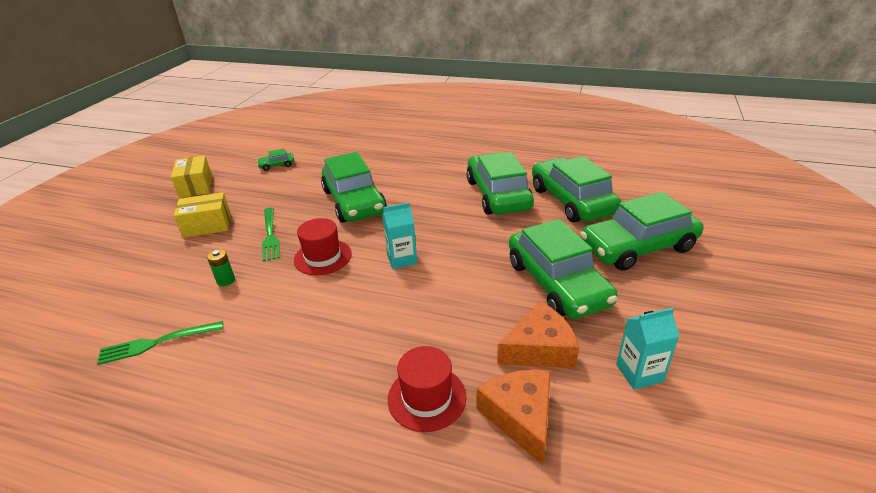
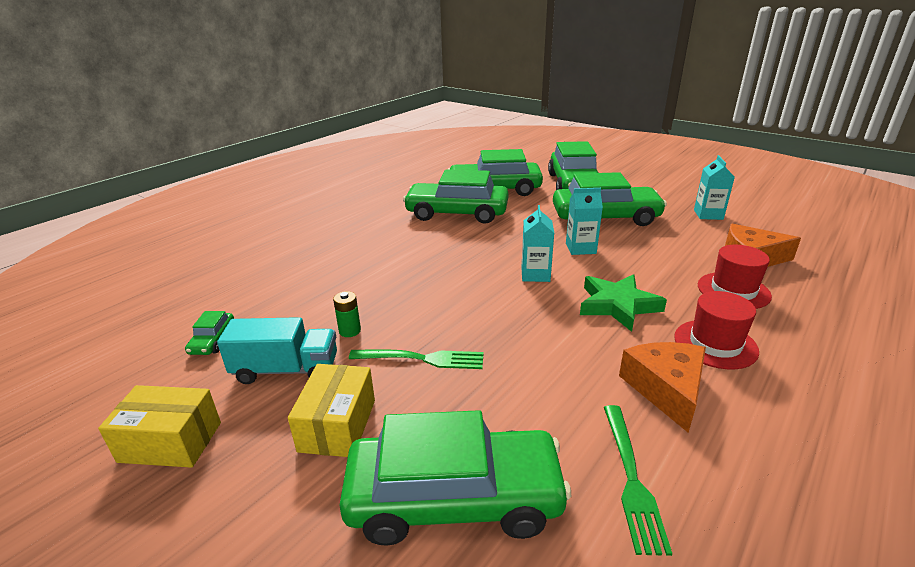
camera: 70 degrees left, 5 degrees down
(226, 281) = (510, 405): green battery -> green battery (350, 331)
(253, 195) = (286, 370): none -> turquoise truck
(323, 257) = (501, 321): red hat -> red hat (715, 344)
(354, 202) = (394, 287): green car -> green car (454, 498)
(365, 314) = (618, 305): none -> green star
(468, 277) = (580, 248): none -> turquoise carton
(540, 349) = (681, 238): orange cheese -> orange cheese (666, 389)

